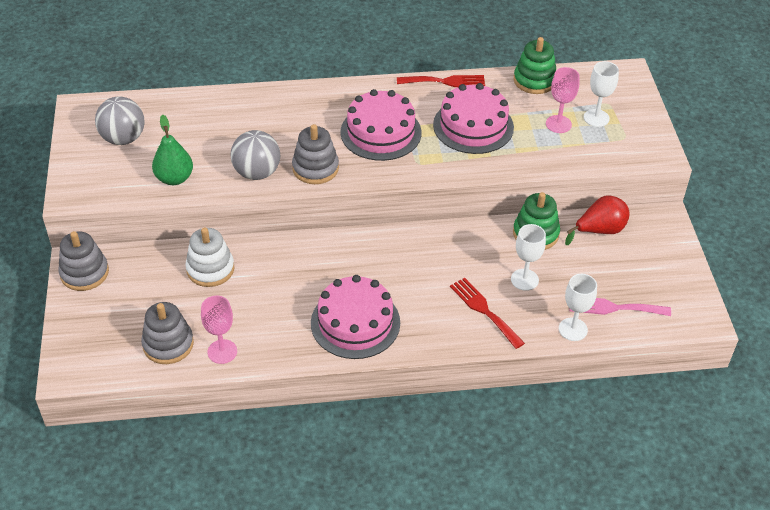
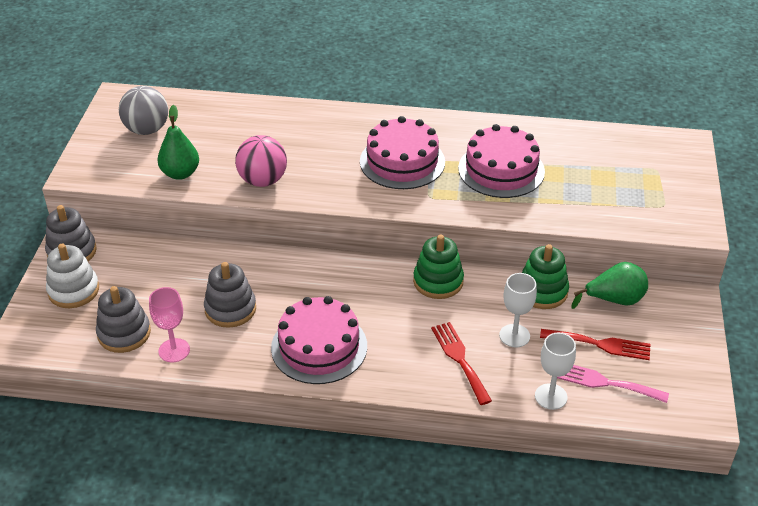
camera: 15 degrees right, 5 degrees down
(210, 269) = (193, 269): white stacking toy -> white stacking toy (73, 290)
(257, 173) = (263, 180): grey ball -> pink ball
(315, 168) = (323, 185): grey stacking toy -> grey stacking toy (230, 309)
(445, 81) = (487, 123): red fork -> red fork (600, 344)
(534, 80) = (582, 135): green stacking toy -> green stacking toy (438, 281)
(558, 124) = (594, 181): pink goblet -> none
(596, 118) = (637, 181): white goblet -> none
(599, 231) = (614, 300): red pear -> green pear

